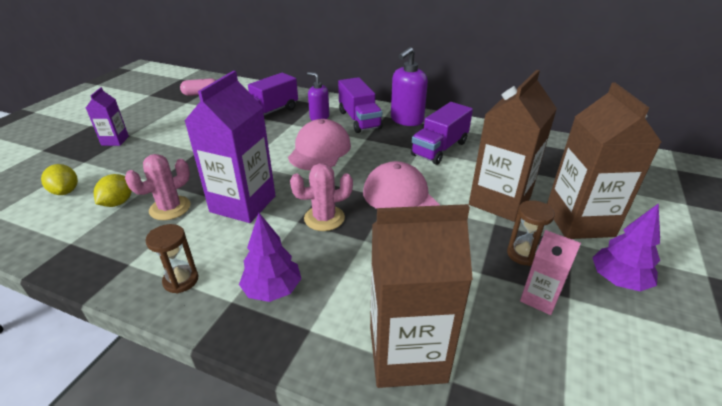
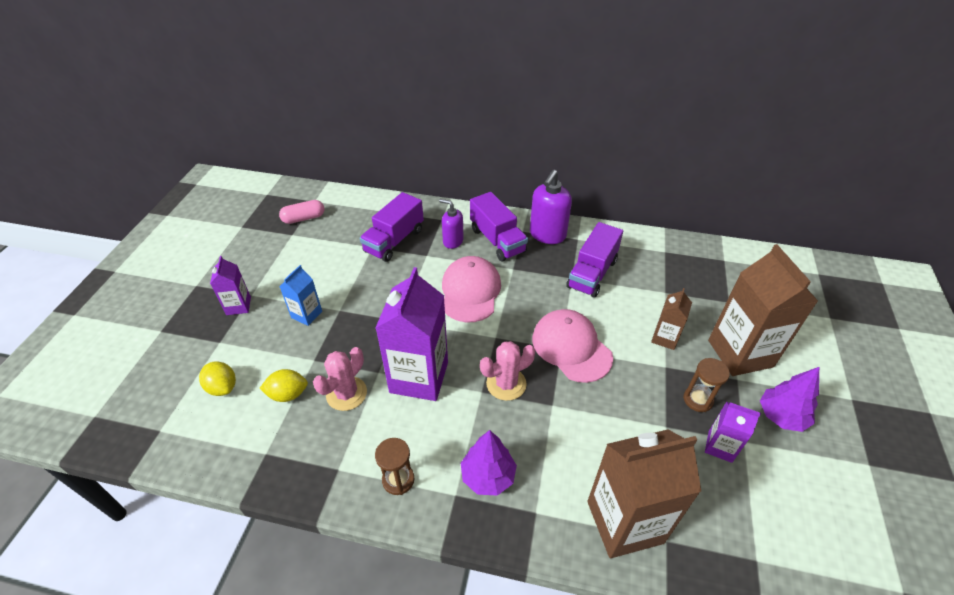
camera: 10 degrees left, 10 degrees up
(118, 202) = (288, 394): yellow lemon -> yellow lemon turned 75 degrees clockwise
(168, 151) = (306, 314): none -> blue carton
(499, 201) = (665, 338): brown carton -> brown carton, size x0.50
(539, 298) = (720, 446): pink carton -> purple carton

